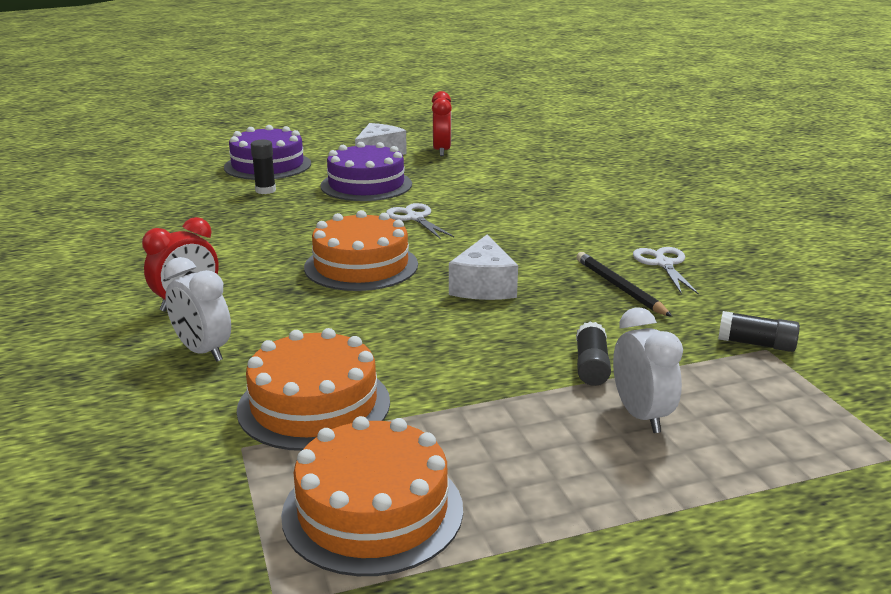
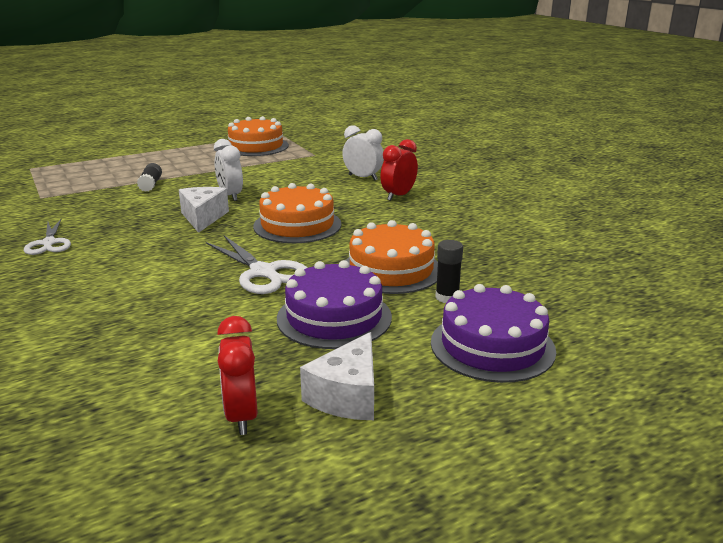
camera: 170 degrees right, 0 degrees up
(314, 405) = (292, 165): orange cake -> orange cake (391, 270)
(415, 218) = (263, 272): white scissors -> white scissors, size x1.50
(619, 287) = (102, 223): black pencil -> none
(641, 415) = (138, 171): white clock -> white clock (230, 196)
(756, 344) = (43, 199): black glue stick -> none

